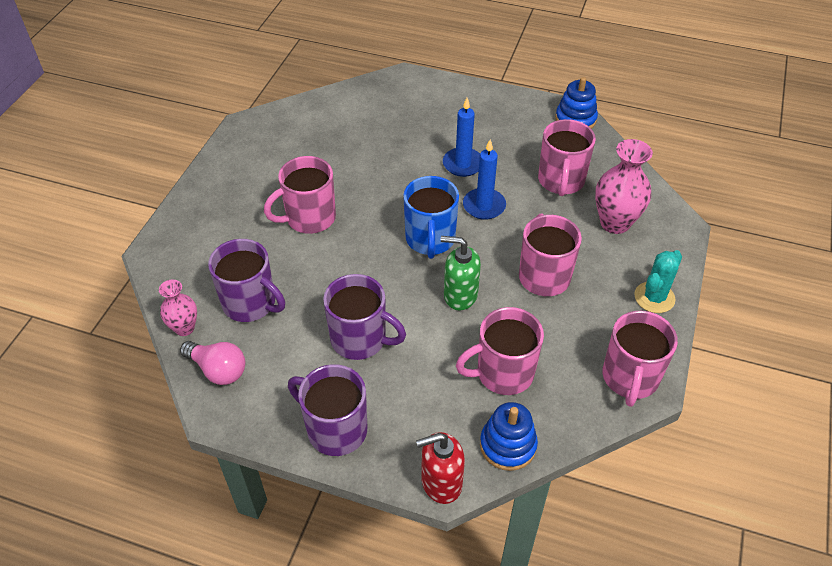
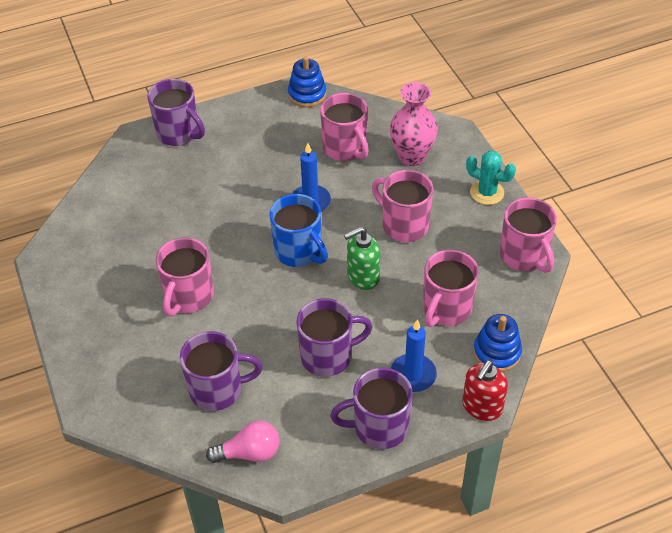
camera: 40 degrees left, 0 degrees up
(184, 328) = (187, 444): pink vase -> none
(437, 92) = (179, 133): none -> purple mug
(463, 164) = (261, 179): blue candle -> blue candle (413, 375)
(654, 297) = (487, 192): turquoise cactus -> turquoise cactus turned 60 degrees counterclockwise

